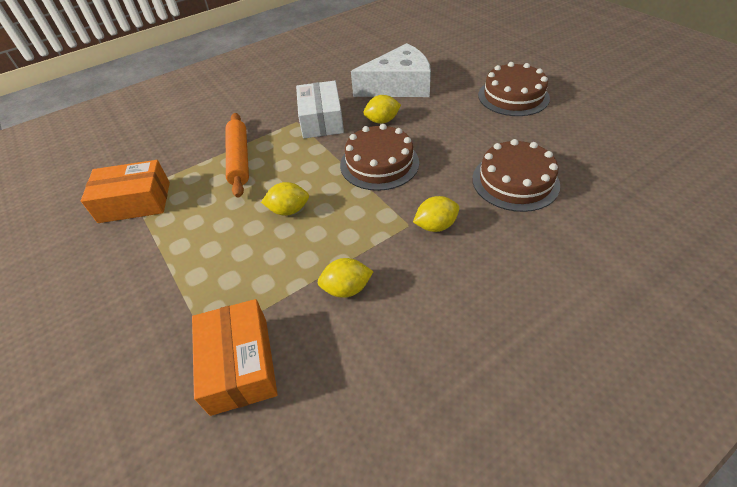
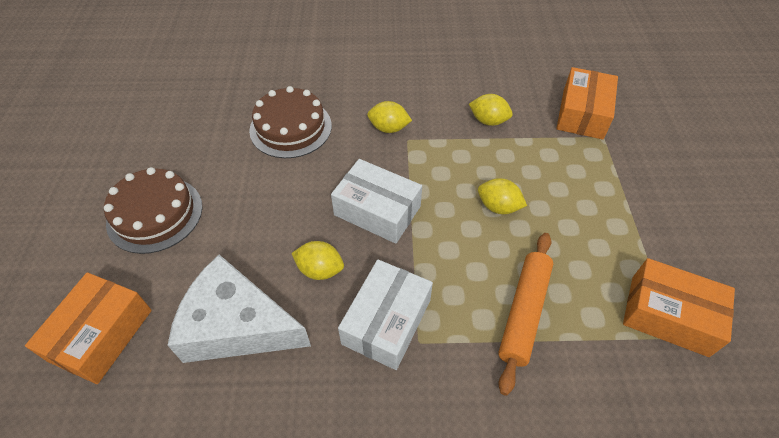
camera: 150 degrees left, 5 degrees up
(379, 163) = (377, 210): brown cake -> white box
(456, 58) = (101, 335): none -> orange box

